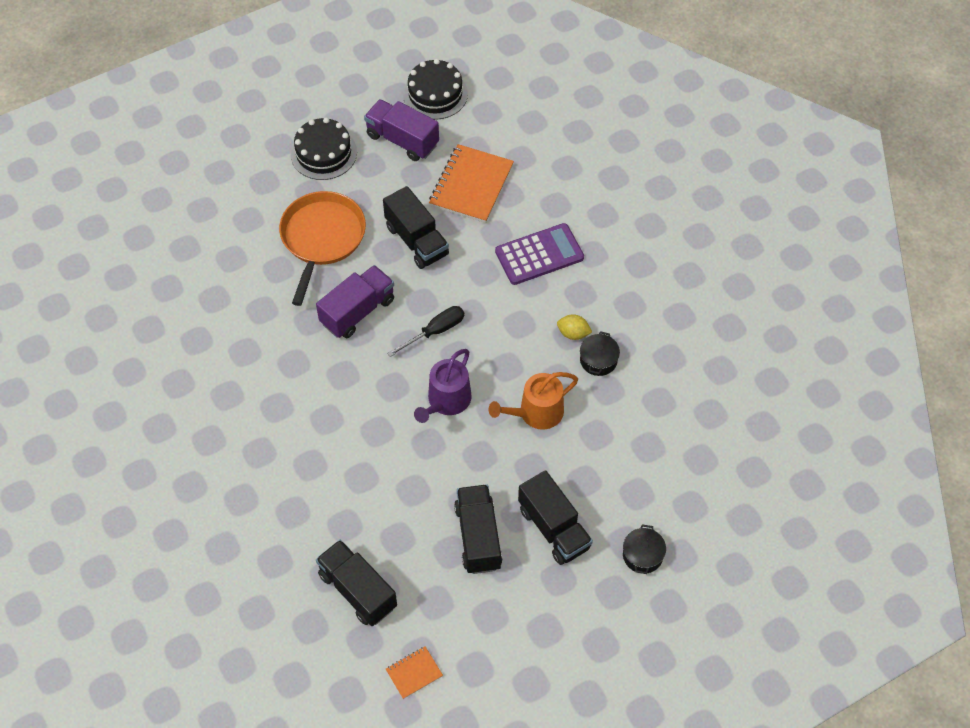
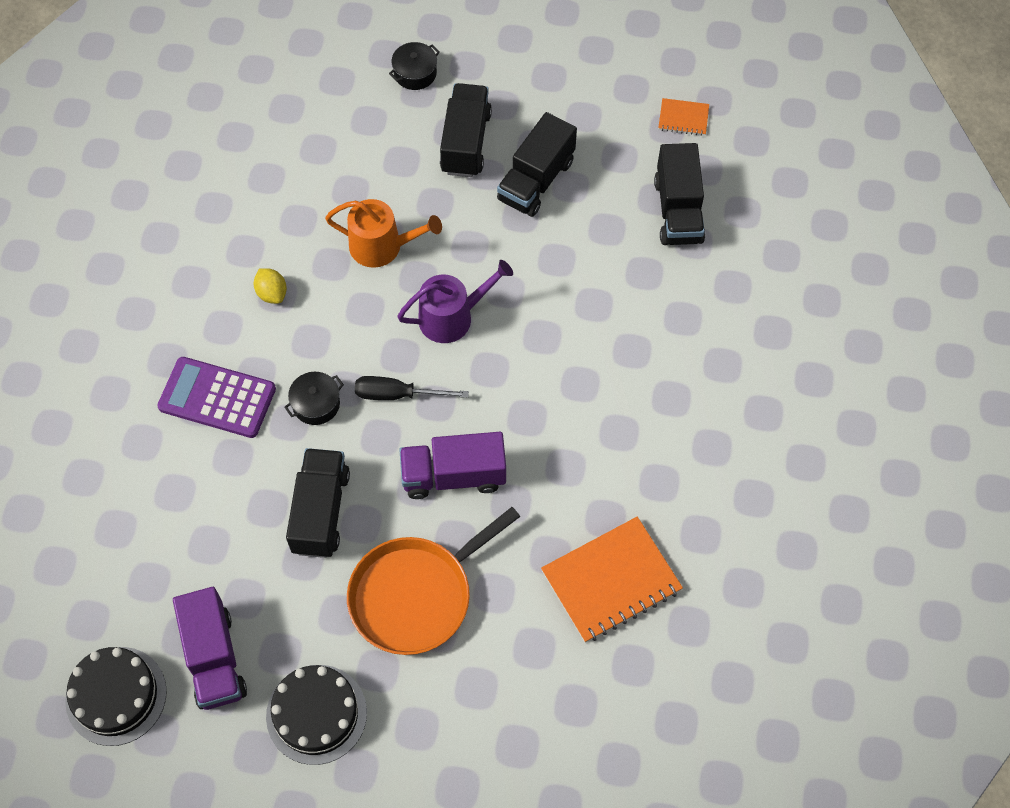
camera: 140 degrees left, 5 degrees up
(471, 185) = (200, 535): orange notebook -> orange notebook (611, 581)
(598, 360) = (277, 252): black pot -> black pot (316, 404)

